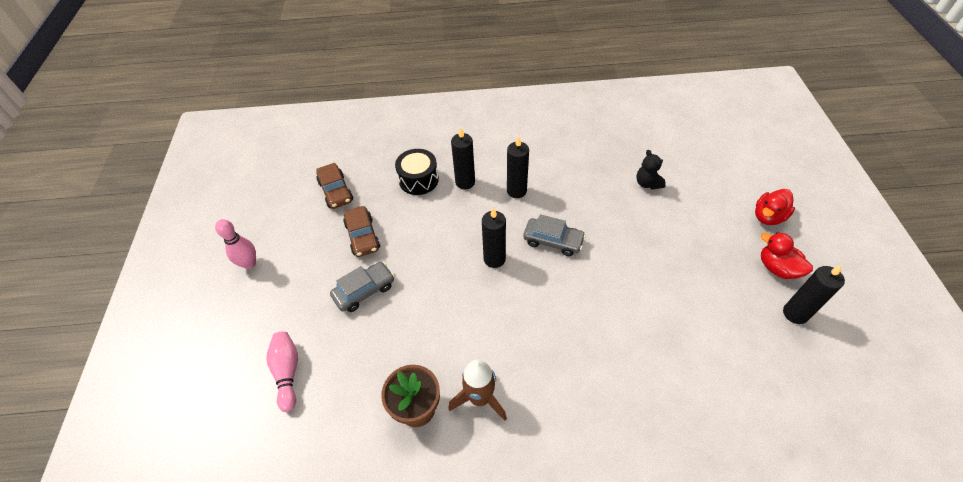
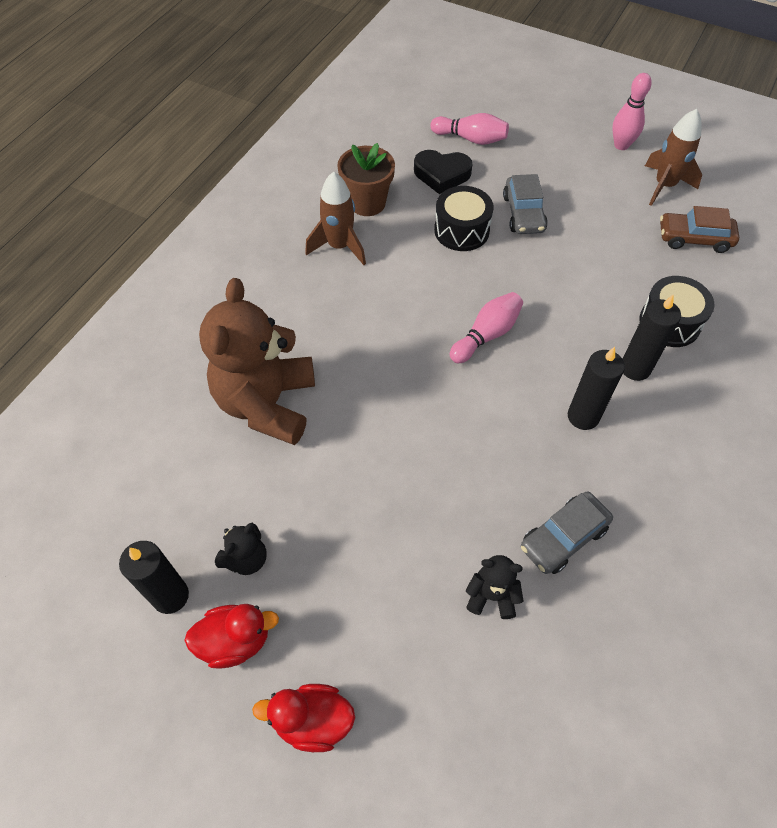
camera: 120 degrees right, 5 degrees up
(288, 223) = (664, 186): none -> brown rocket
(348, 370) = (441, 174): none -> black heart
(363, 236) = (602, 237): brown car -> none
(407, 321) = (461, 230): none -> black drum
(494, 259) = (486, 335): black candle -> pink bowling pin
(553, 241) = (471, 407): grey car -> grey car (563, 538)
(648, 350) = (267, 403): none -> brown teddy bear
(740, 292) = (246, 558): none -> black teddy bear
(768, 217) = (312, 721): red duck -> red duck turned 75 degrees counterclockwise

